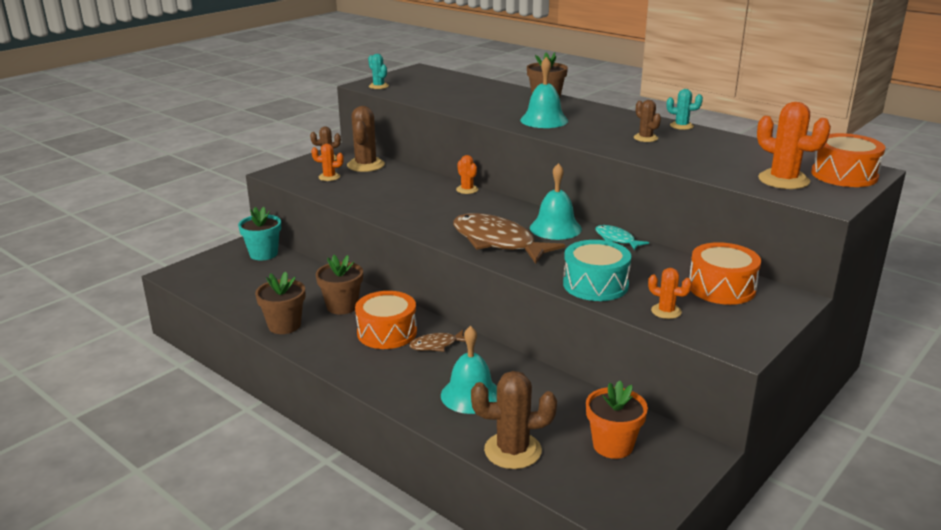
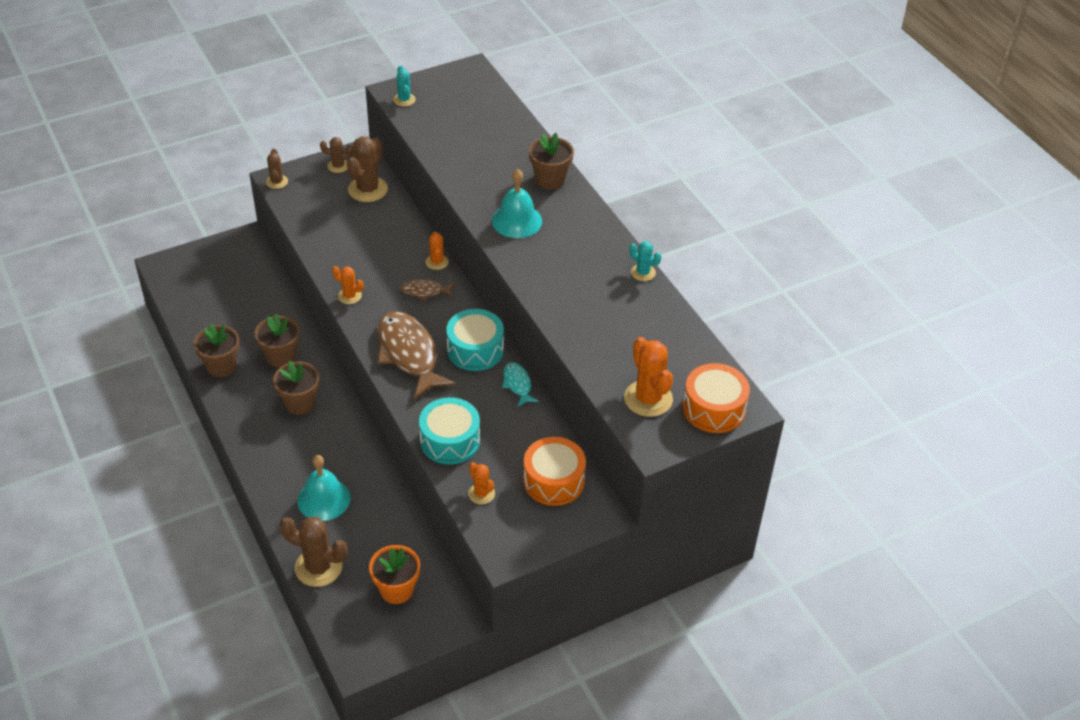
camera: 20 degrees right, 20 degrees up
(263, 254) = (250, 260): turquoise flower pot -> none
(329, 177) = (322, 201): orange cactus -> orange cactus (349, 296)
(387, 332) = (300, 403): orange drum -> brown flower pot
(436, 345) = (331, 432): brown fish -> brown fish (425, 291)
(555, 228) = (475, 350): turquoise bell -> turquoise drum
(645, 138) = (587, 285): brown cactus -> brown cactus (277, 182)

